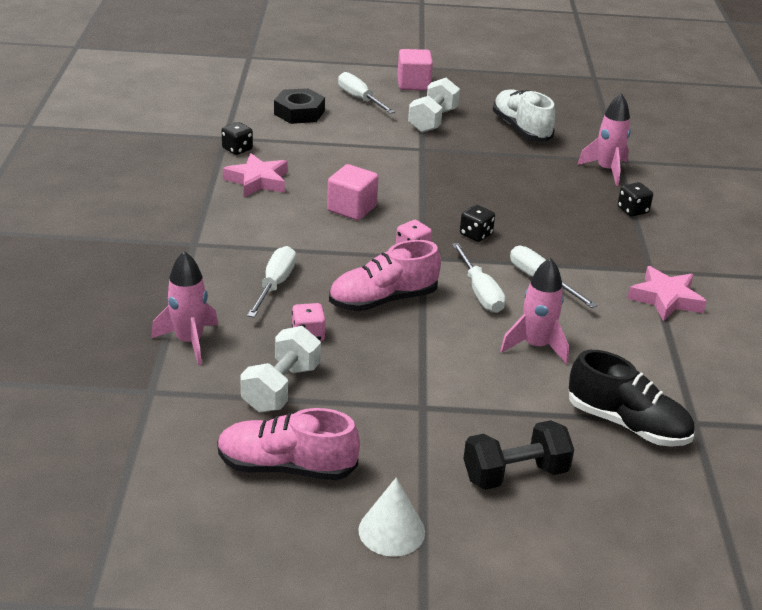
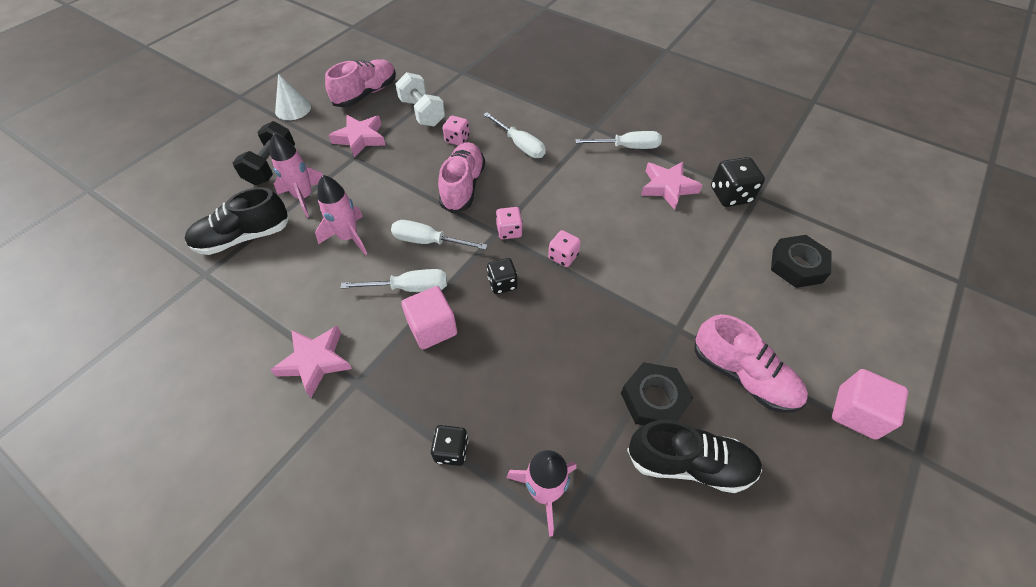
camera: 125 degrees right, 20 degrees up
(189, 342) = (491, 95): pink rocket -> pink rocket (304, 197)
(237, 149) = (730, 195): black dice -> black dice, size x1.55
(352, 208) = (592, 224): pink cube -> pink cube (432, 328)
(359, 99) = (821, 333): white screwdriver -> white screwdriver (627, 147)
(385, 419) = (360, 138): none -> pink star
(409, 213) = (563, 256): none -> pink dice
(432, 121) = (742, 376): white dumbbell -> pink shoe
(493, 147) = (654, 399): none -> black nut
(521, 129) = (689, 463): white shoe -> black shoe

